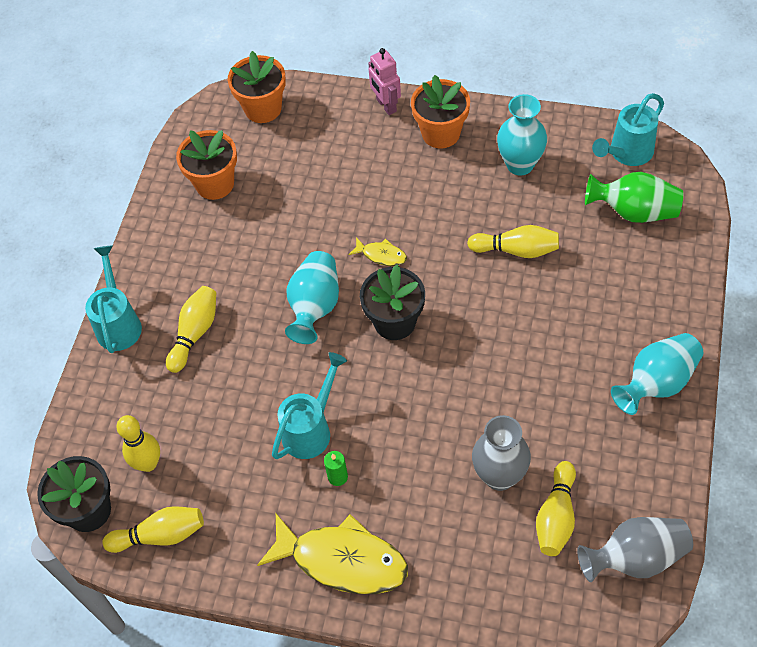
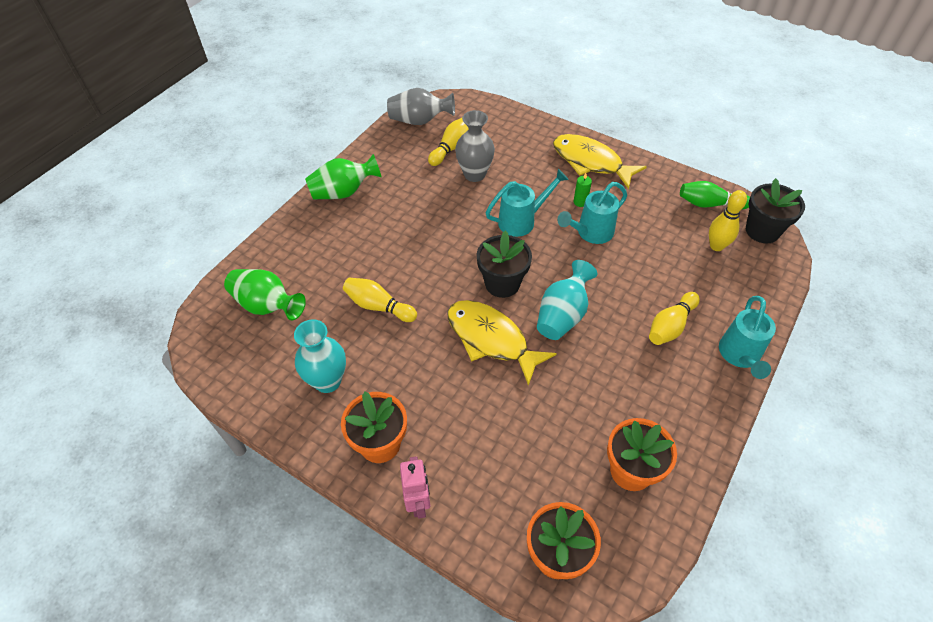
camera: 165 degrees left, 5 degrees down
(160, 535) = (709, 204): yellow bowling pin -> green bowling pin
(381, 255) = (491, 339): yellow fish -> yellow fish, size x2.20
(627, 153) = (230, 358): turquoise watering can -> turquoise watering can (521, 221)
(656, 383) = (343, 192): turquoise vase -> green vase

